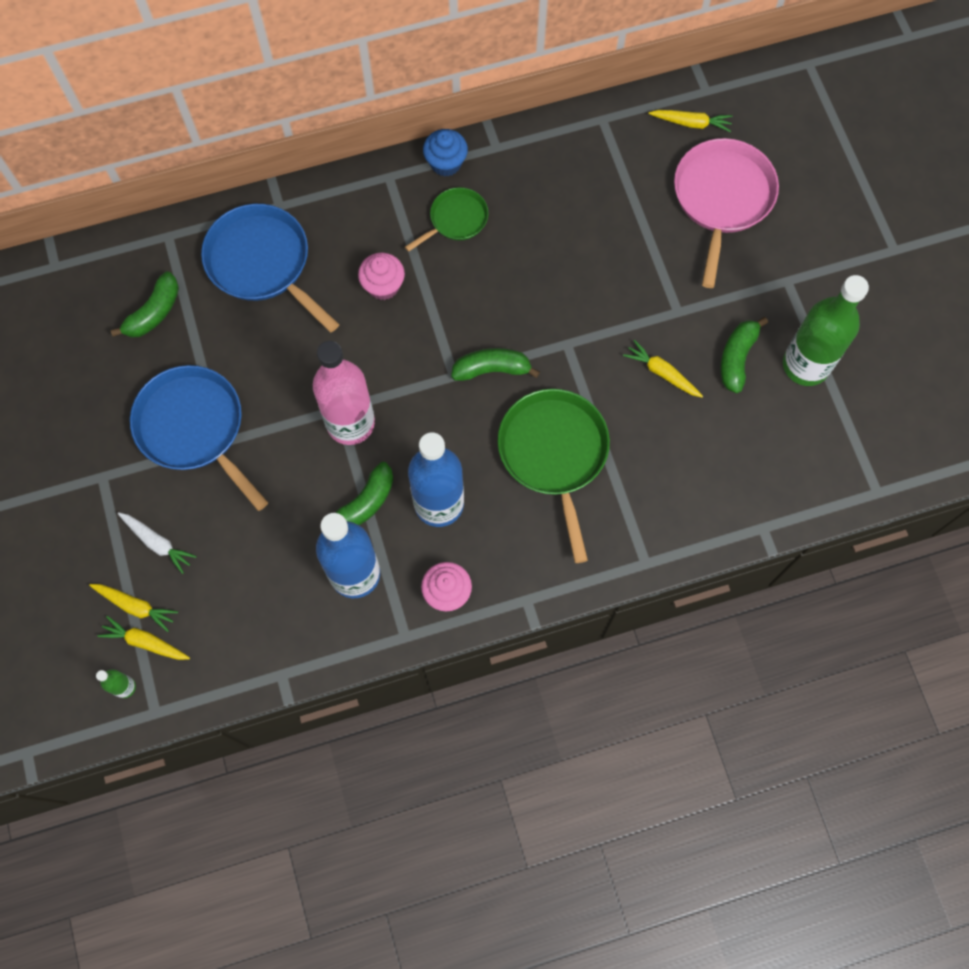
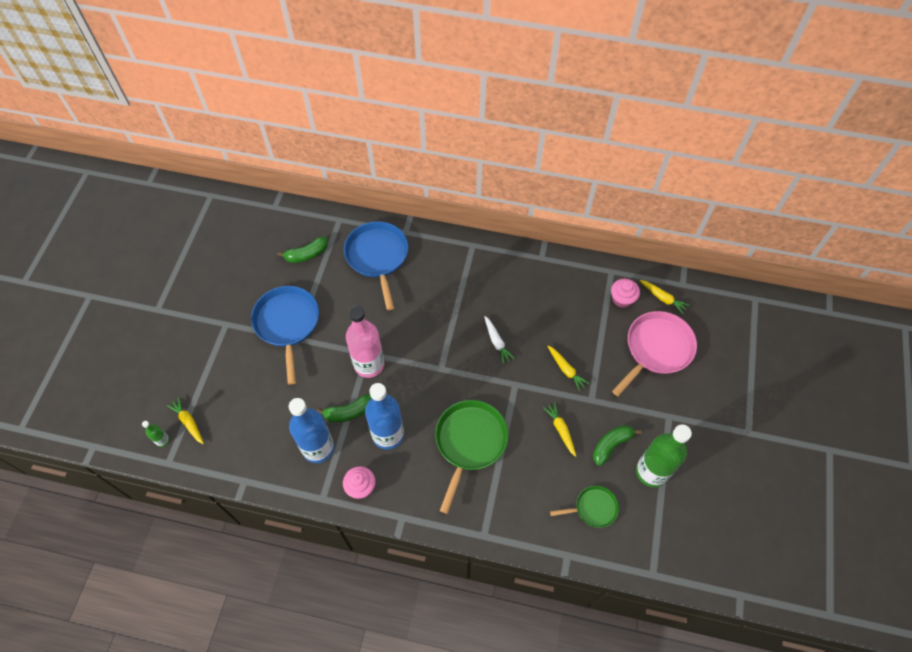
camera: 30 degrees right, 10 degrees down
(136, 606) = (196, 401): yellow carrot -> yellow carrot (566, 370)
(158, 543) = (229, 373): white carrot -> white carrot (497, 342)
(383, 286) = (433, 300): pink cupcake -> pink cupcake (622, 299)
(446, 163) = (508, 253): blue cupcake -> none
(456, 219) = (495, 285): green pan -> green pan (593, 508)
(492, 369) = (464, 376): green banana -> none

